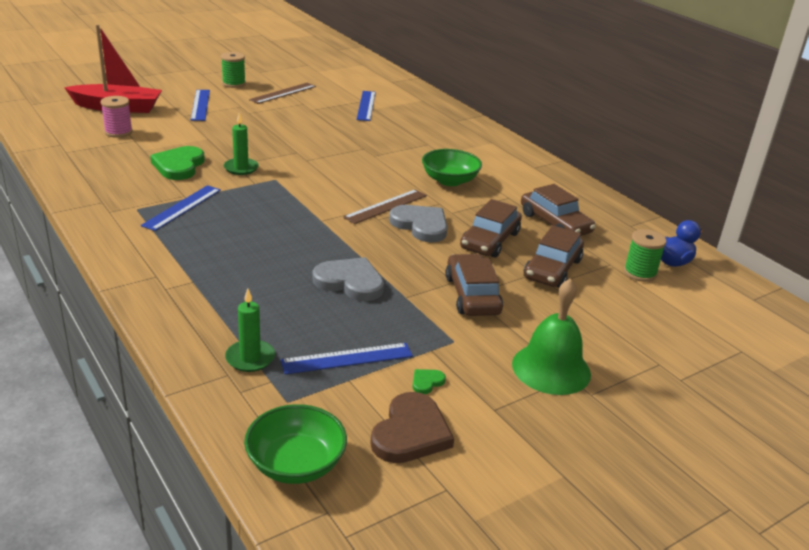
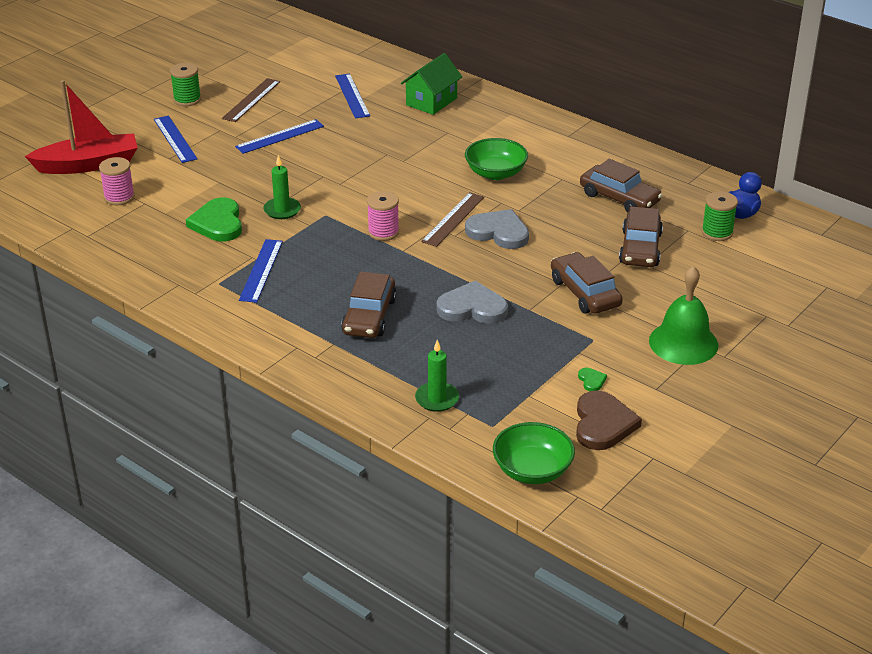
camera: 15 degrees left, 5 degrees up
(315, 202) = (383, 232): none -> pink spool
(347, 358) = (516, 378): blue ruler -> blue ruler (280, 136)
(427, 382) = (591, 380): green heart -> green heart turned 135 degrees clockwise
(429, 121) = (431, 101): none -> green house
(490, 240) = (570, 232): brown car -> brown car (369, 316)

